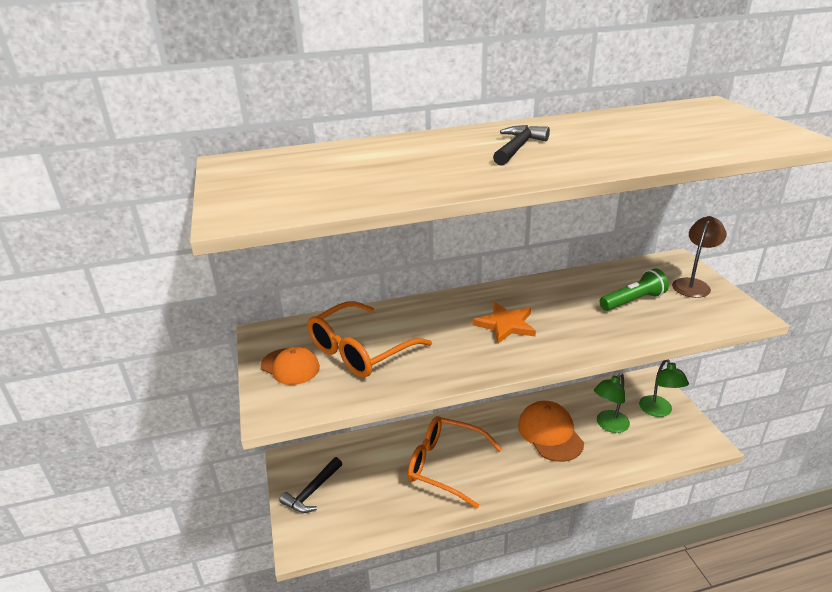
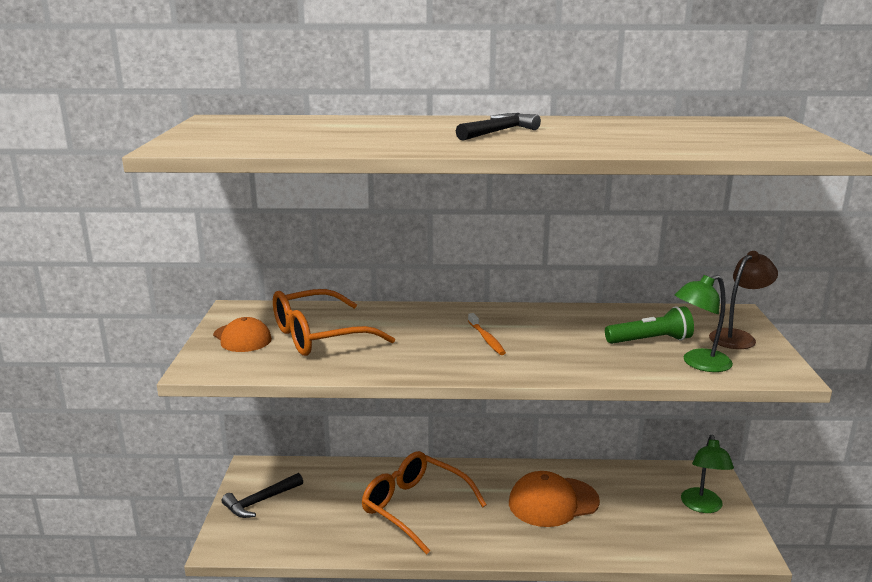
camera: 15 degrees right, 10 degrees down
(505, 325) = (486, 339): orange star -> orange toothbrush
(550, 433) = (553, 502): orange cap -> orange cap turned 105 degrees counterclockwise
(608, 425) = (630, 508): green lamp -> green lamp (699, 364)

